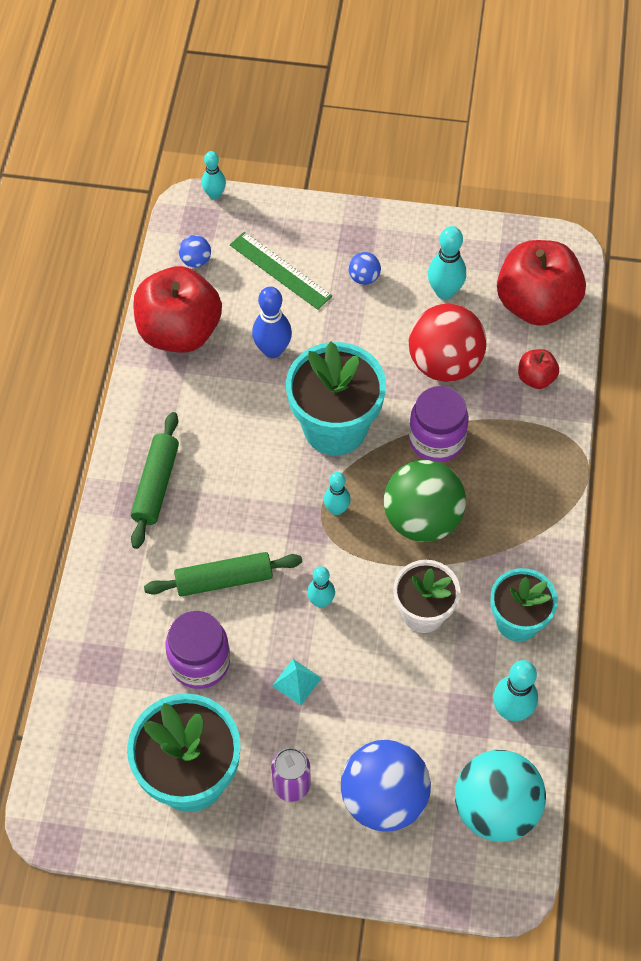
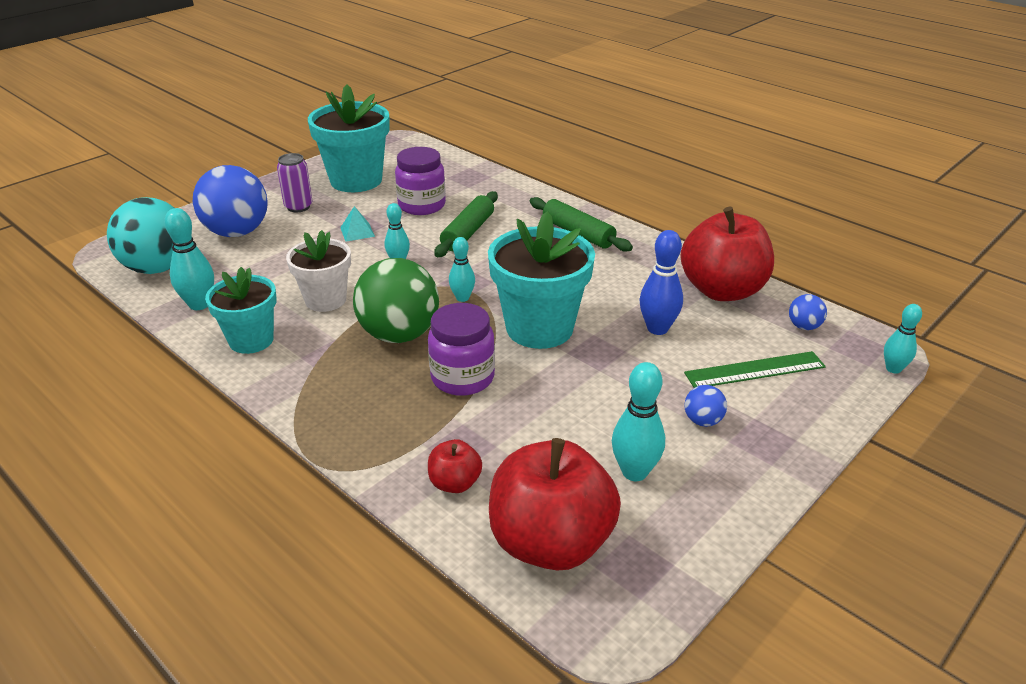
camera: 125 degrees right, 25 degrees down
(444, 363) = (541, 425): red ball -> none

